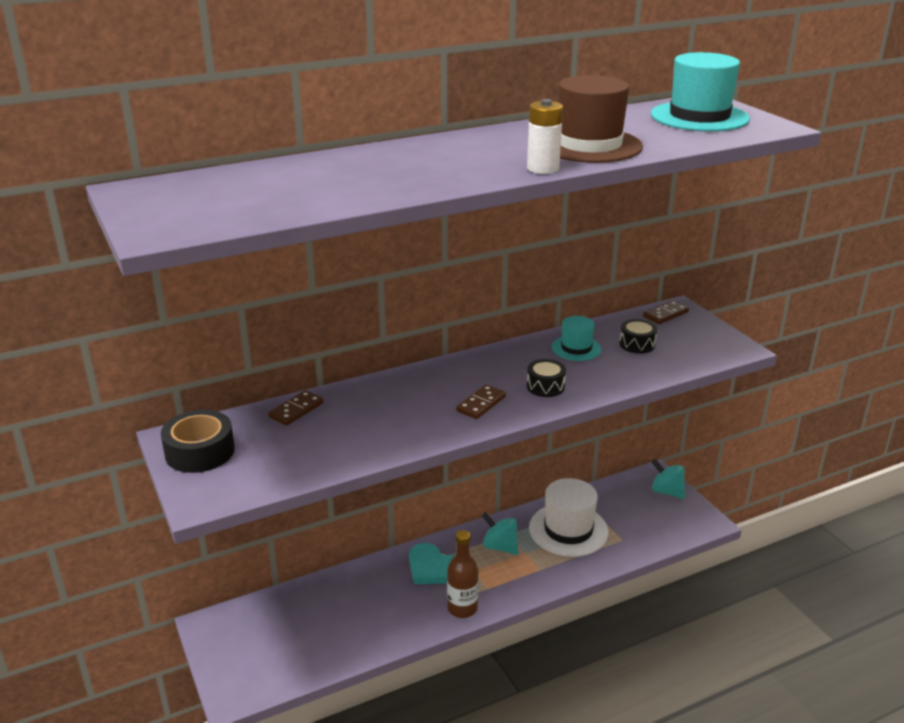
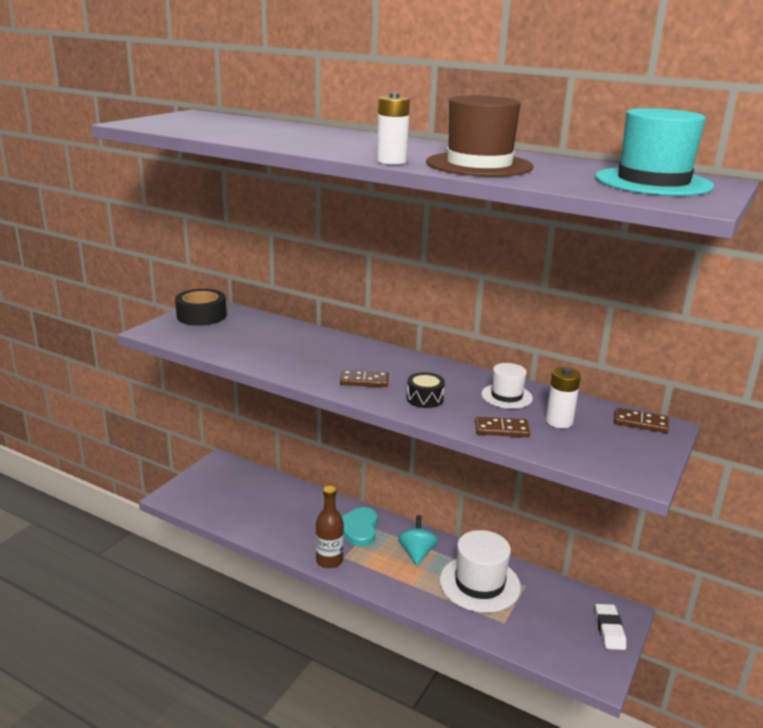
camera: 55 degrees right, 5 degrees down
(296, 410) = (278, 326): brown domino -> brown domino (501, 429)
(576, 348) = (506, 396): turquoise hat -> white hat
(637, 344) = (559, 421): black drum -> white battery
(666, 491) = (609, 630): turquoise spinning top -> white eraser

